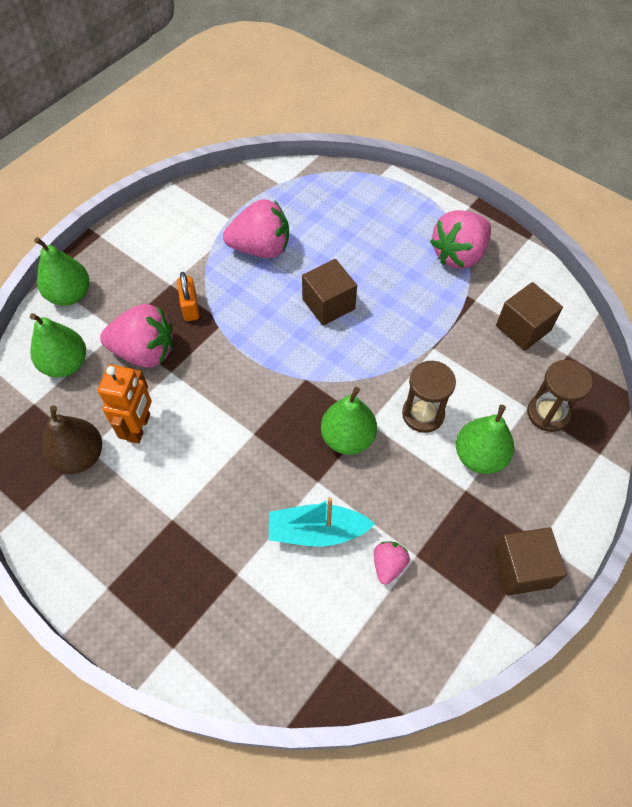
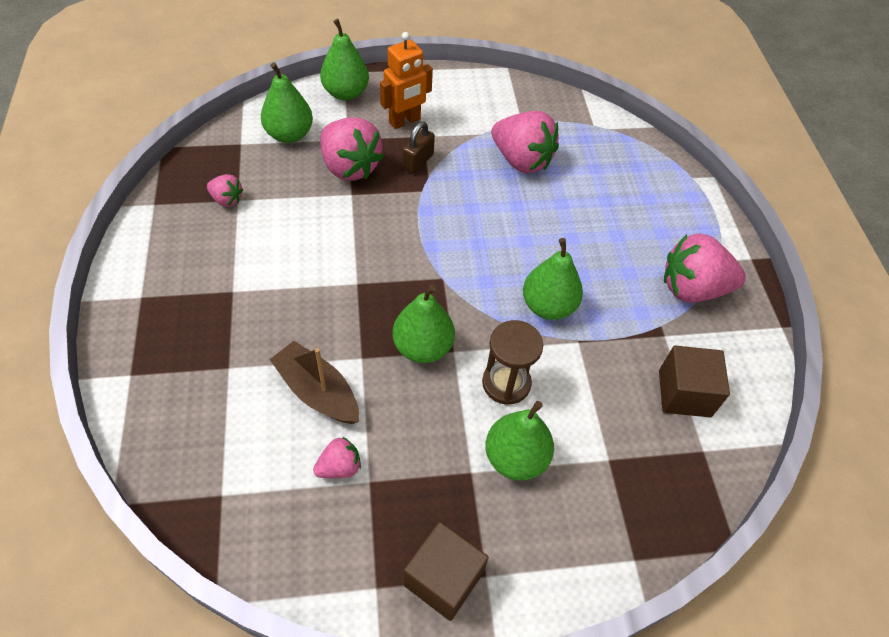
camera: 40 degrees right, 5 degrees down
(80, 456) = (227, 200): brown pear -> pink strawberry
(139, 427) = (285, 213): orange robot -> orange robot (405, 121)
(190, 307) = (418, 161): orange padlock -> brown padlock
(317, 531) = (317, 392): turquoise boat -> brown boat
(328, 304) = (527, 239): brown cube -> none
(391, 340) = (548, 306): none -> green pear
(548, 413) = (623, 481): brown hourglass -> none

